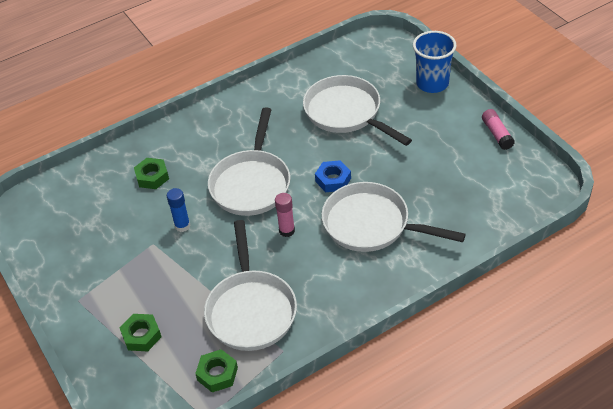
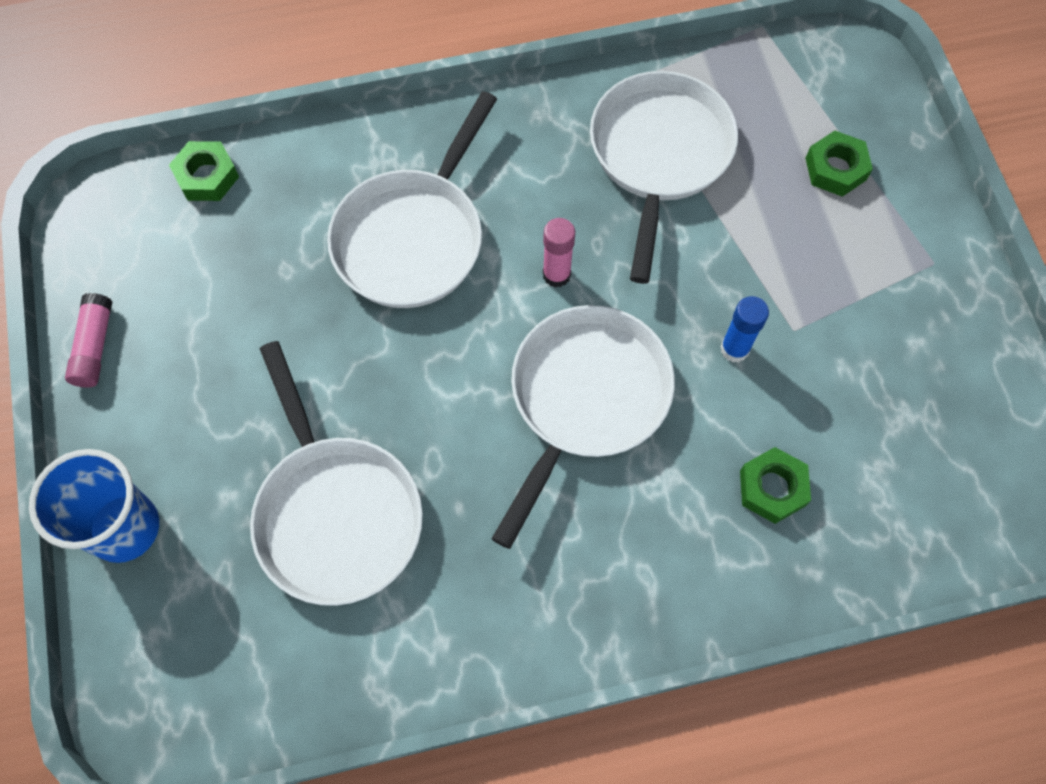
camera: 165 degrees left, 20 degrees up
(217, 374) = (733, 78): green nut -> green nut (207, 176)
(333, 180) = (435, 352): blue nut -> none
(371, 224) = (413, 238): white pan -> white pan turned 75 degrees clockwise

